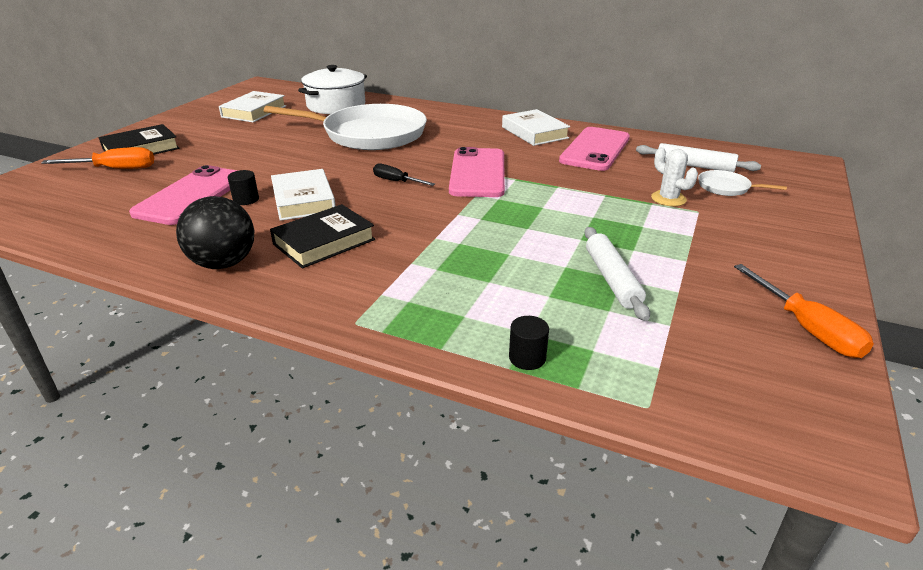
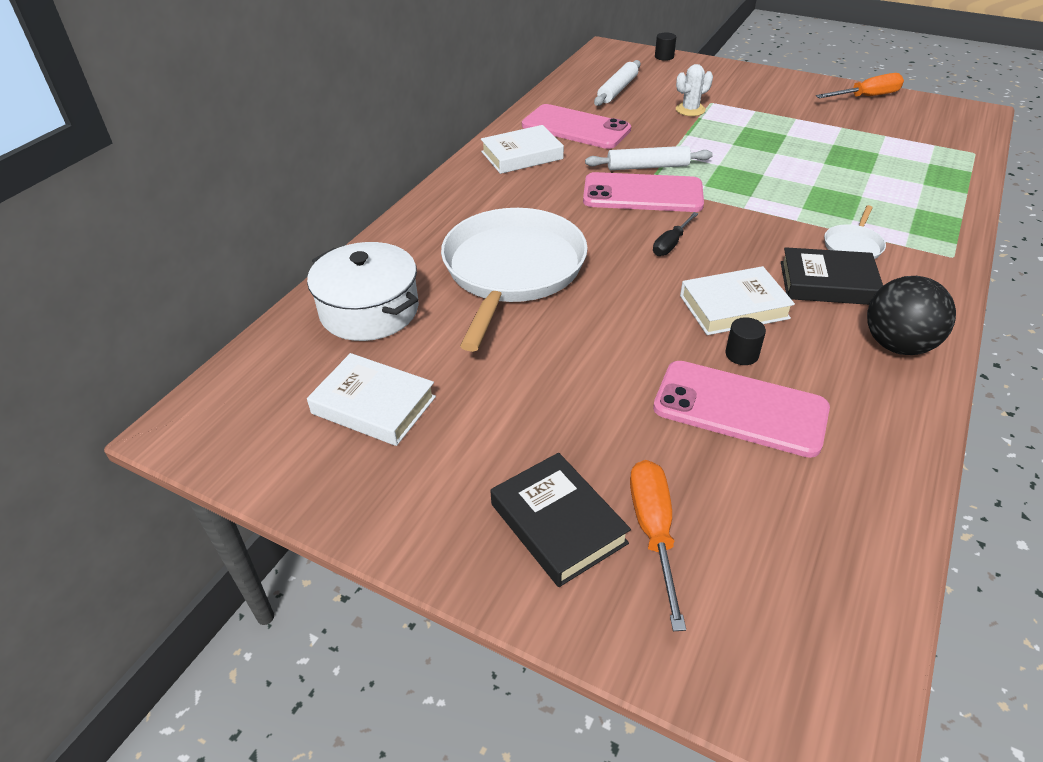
camera: 85 degrees left, 10 degrees up
(324, 242) = (827, 283): black book -> black book turned 45 degrees counterclockwise
(527, 358) = (952, 186): black cylinder -> black cylinder (664, 57)
(612, 279) = (835, 147): white rolling pin -> white rolling pin (647, 166)
(726, 187) = (663, 85): white pan -> white pan (853, 245)

